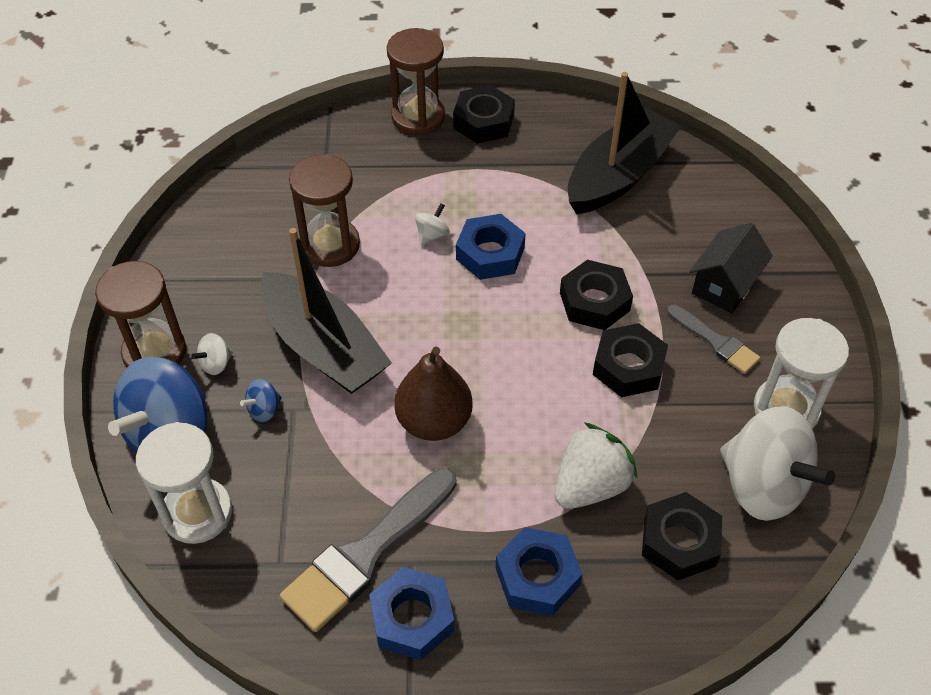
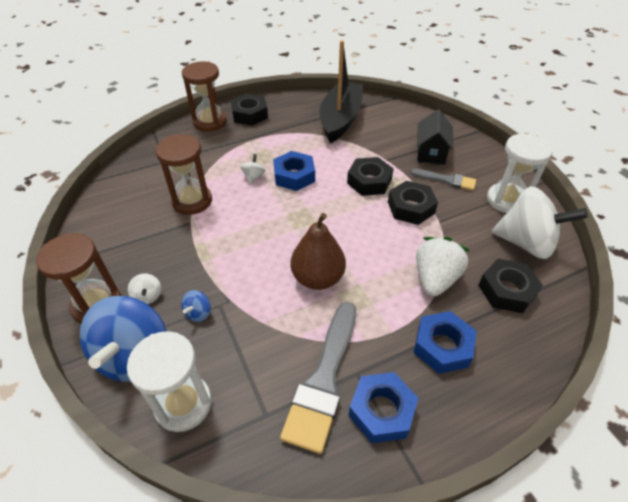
camera: 25 degrees left, 5 degrees down
(216, 364) = (148, 296): white spinning top -> white spinning top turned 45 degrees counterclockwise
(323, 347) = (219, 260): black boat -> none

